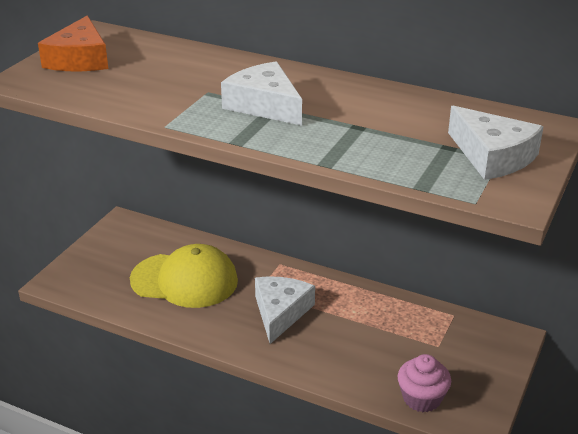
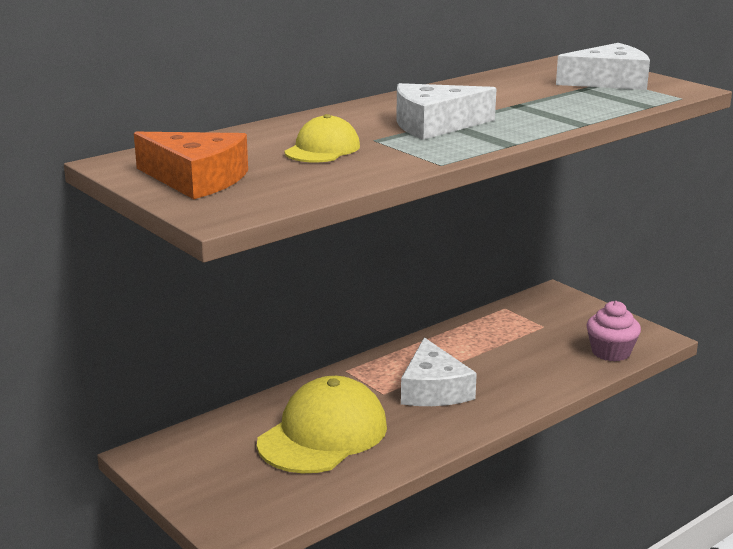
camera: 65 degrees left, 10 degrees down
(169, 80) = (322, 149): none -> yellow cap
(280, 312) = (433, 389): white cheese -> white cheese turned 135 degrees counterclockwise

